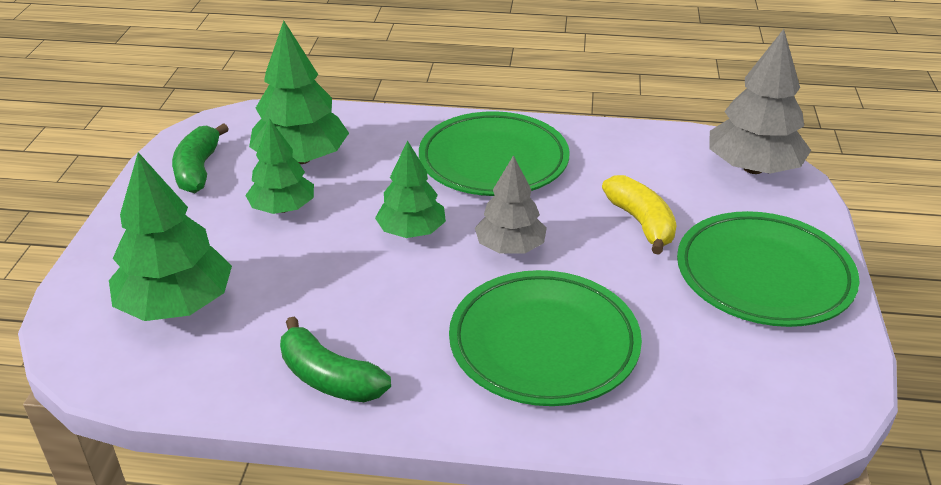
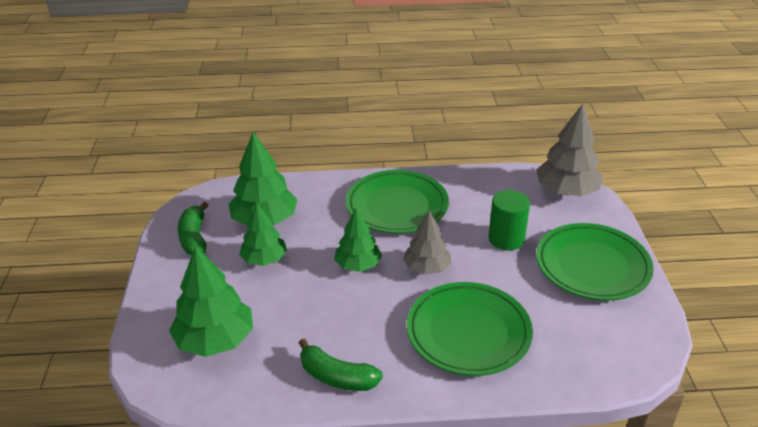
camera: 10 degrees left, 0 degrees up
(641, 223) = (506, 239): yellow banana -> green cylinder

